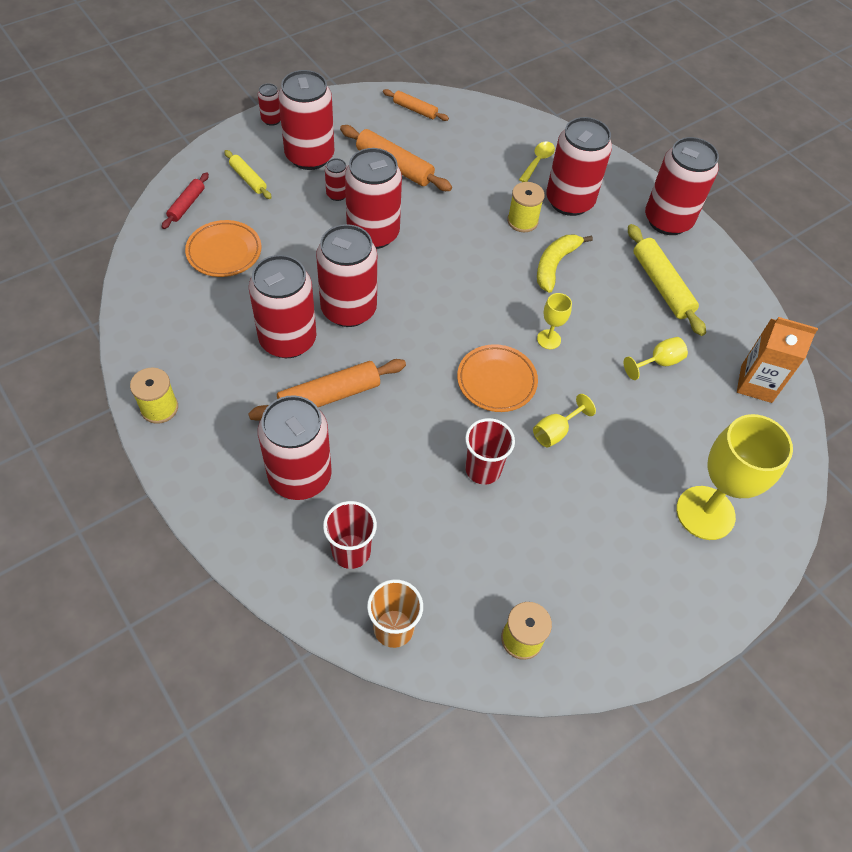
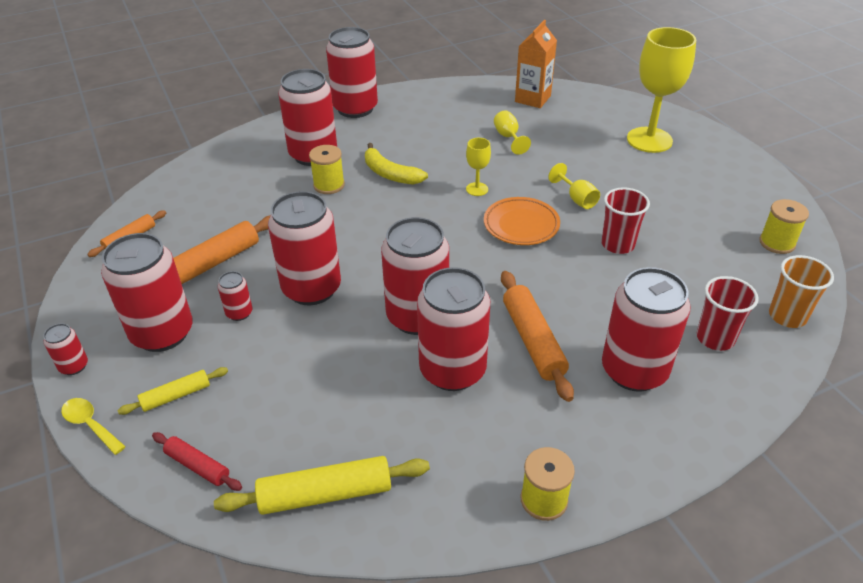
camera: 75 degrees left, 15 degrees down
(224, 252) = (299, 425): orange plate -> none
(538, 161) = (252, 165): yellow spoon -> yellow spoon (90, 425)
(661, 285) = (427, 123): yellow rolling pin -> yellow rolling pin (325, 494)

